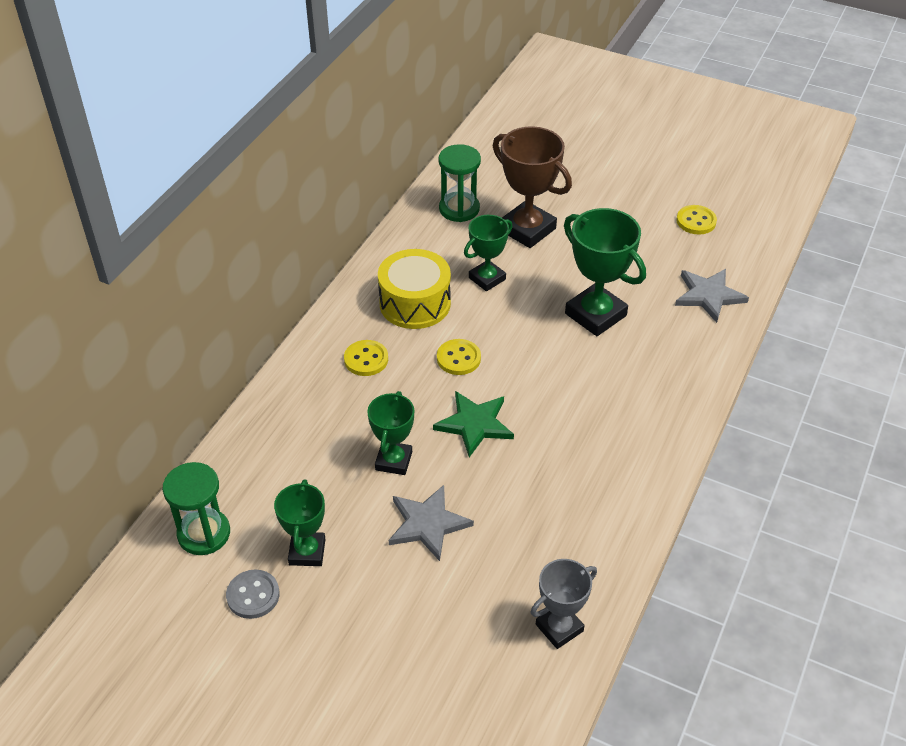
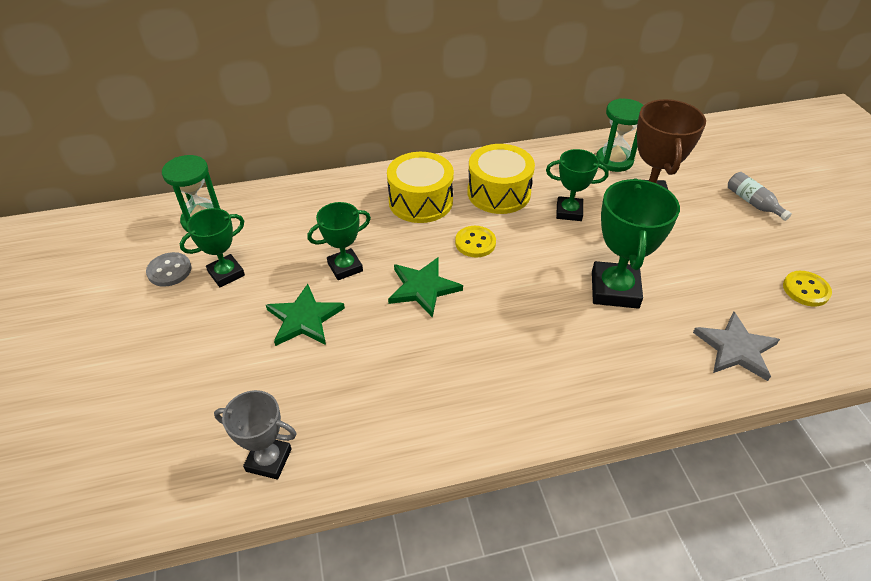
camera: 50 degrees right, 0 degrees up
(366, 359) = (420, 201): yellow button -> yellow drum
(427, 524) = (304, 319): grey star -> green star
(591, 176) = (752, 202): none -> grey bottle

